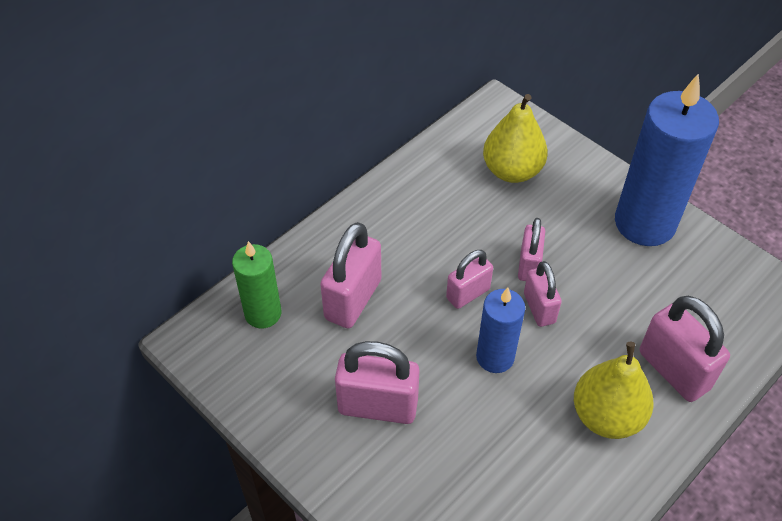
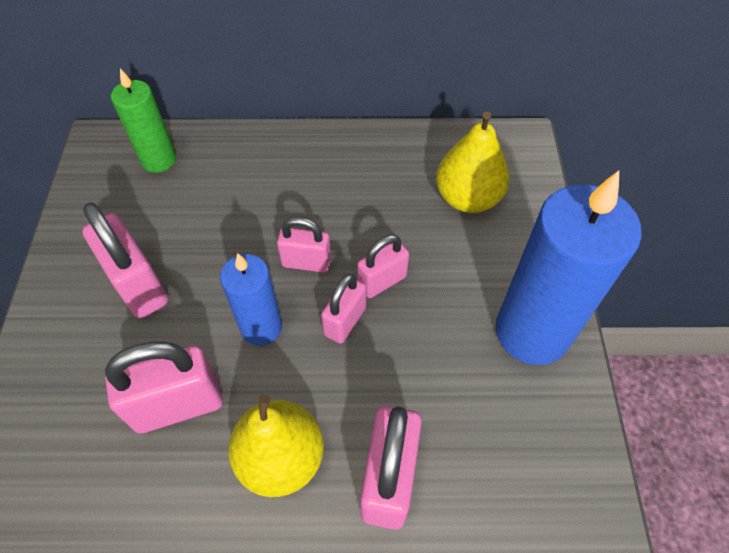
camera: 45 degrees right, 5 degrees up
(353, 299) = (224, 198): pink padlock -> pink padlock (178, 405)

